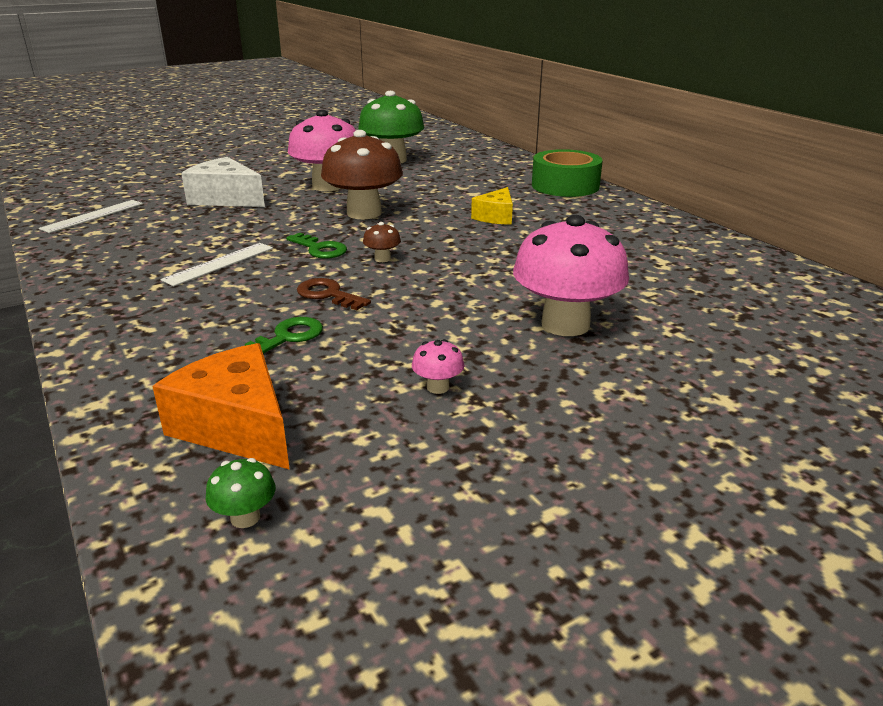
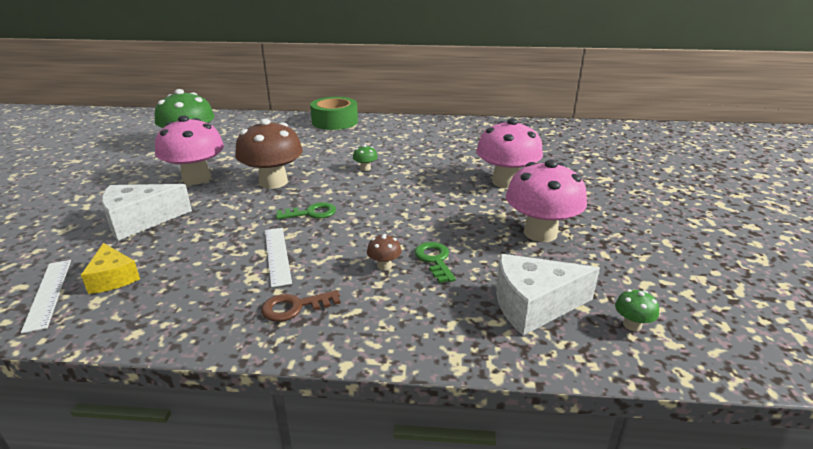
camera: 55 degrees left, 0 degrees up
(237, 427) = (534, 305): orange cheese -> white cheese
(328, 294) = (389, 230): brown key -> brown key (294, 307)
(382, 259) = (359, 199): brown mushroom -> brown mushroom (384, 265)
(438, 387) = (540, 233): pink mushroom -> pink mushroom, size x2.45
(464, 238) = (365, 168): none -> green mushroom
(496, 217) = (348, 151): yellow cheese -> yellow cheese (113, 278)

